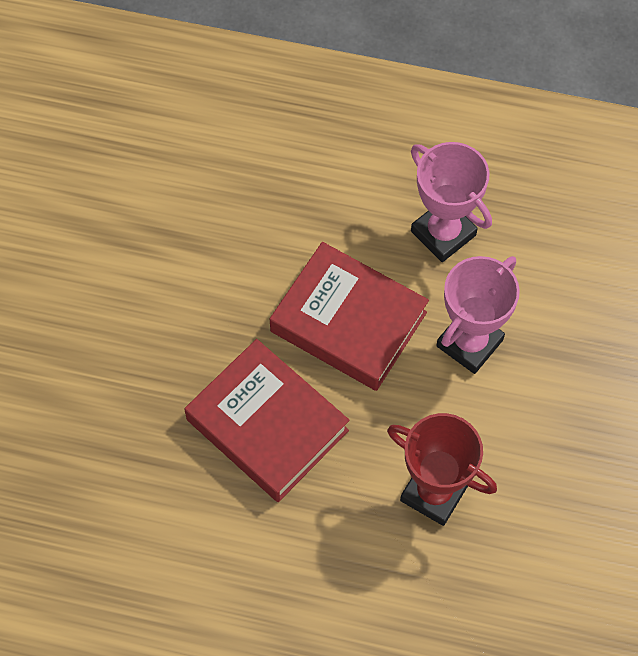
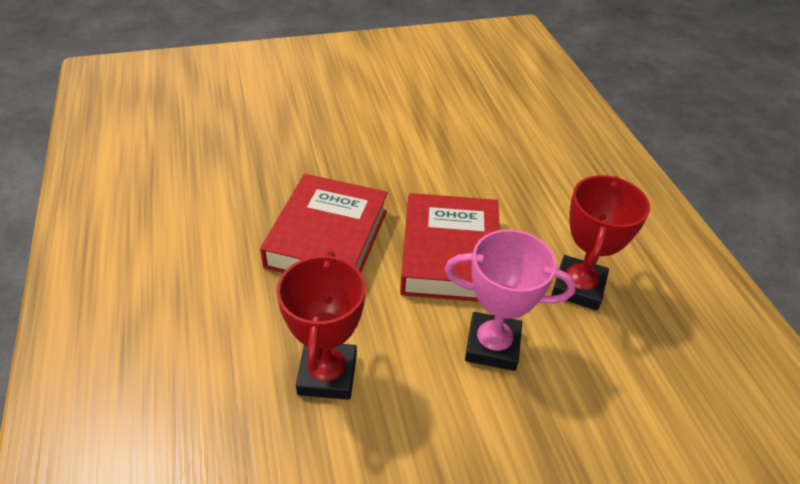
camera: 60 degrees right, 20 degrees down
(443, 233) = (578, 287): pink trophy -> red trophy

